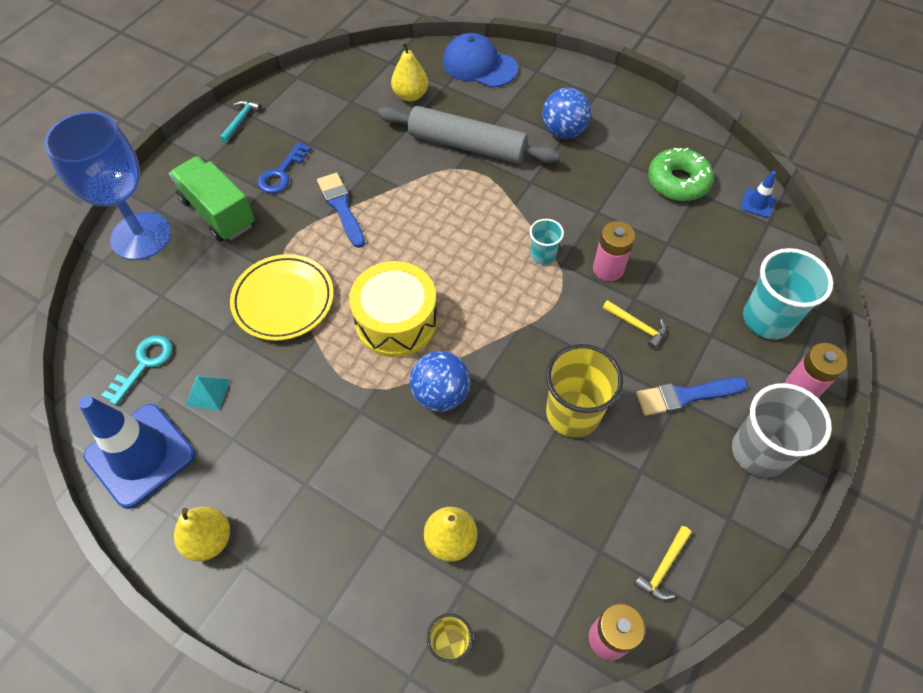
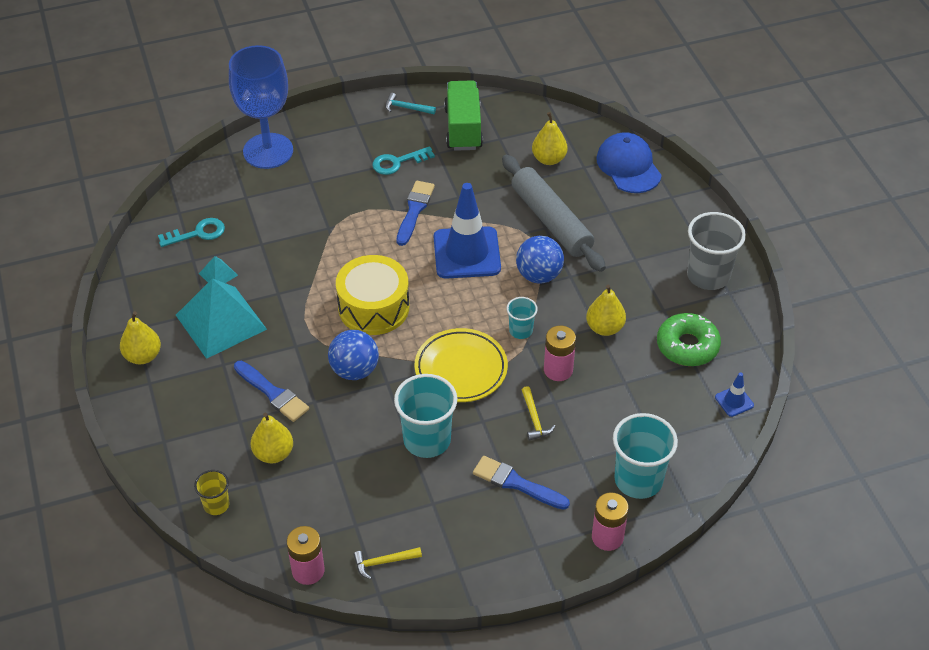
camera: 40 degrees right, 10 degrees down
(140, 455) = (149, 284): blue traffic cone -> blue traffic cone (467, 253)
(218, 212) = (330, 164): green truck -> green truck (463, 128)
(240, 120) = (406, 108): turquoise hammer -> turquoise hammer turned 135 degrees counterclockwise
(260, 440) = (221, 322): none -> turquoise pyramid
(281, 173) = (398, 162): blue key -> turquoise key
(283, 300) = (316, 248): yellow plate -> yellow plate (461, 369)
(387, 476) = (273, 393): none -> blue brush
(563, 131) = (638, 255): blue ball -> blue ball (539, 275)
(573, 413) = (427, 440): yellow cup -> turquoise cup
(603, 208) = (604, 328): none -> yellow pear
(759, 452) = (526, 550): grey cup -> grey cup (708, 275)

